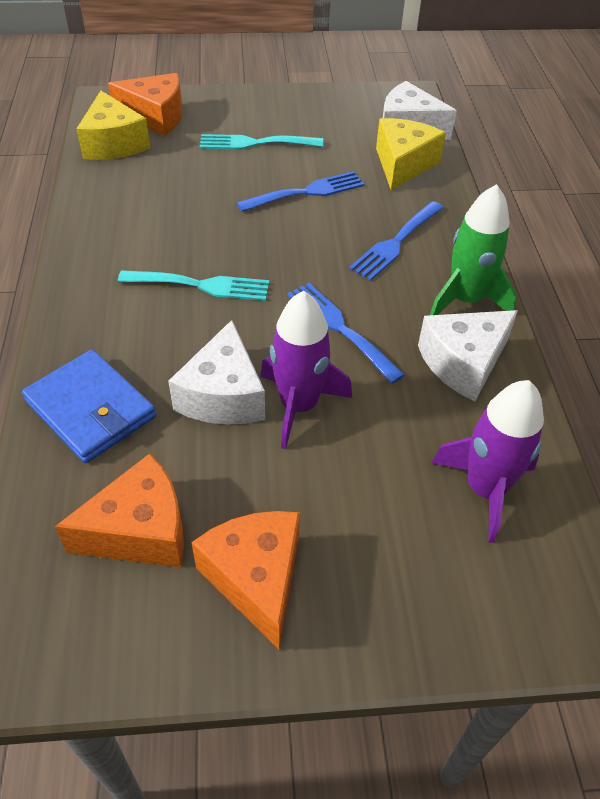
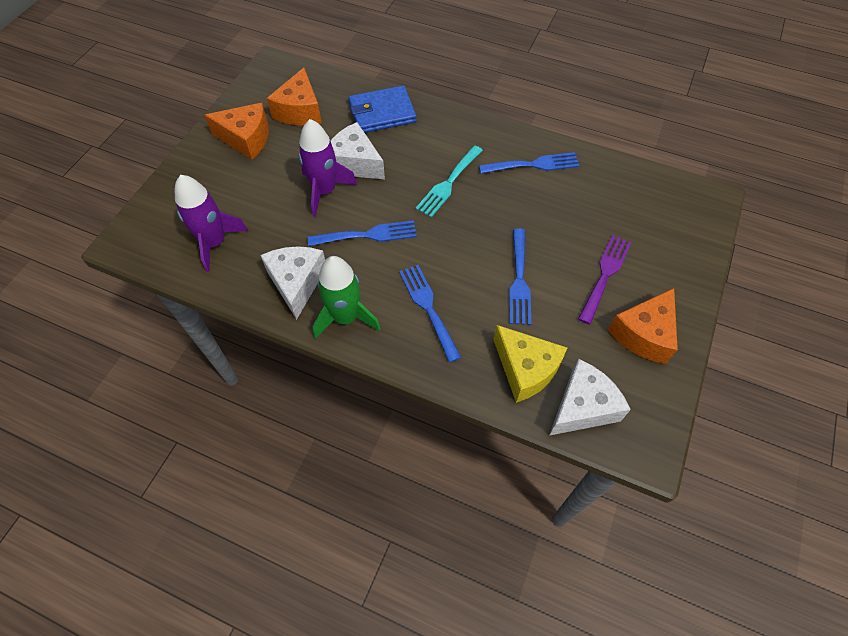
camera: 120 degrees right, 10 degrees up
(114, 143) = (639, 187): yellow cheese -> none
(122, 224) = (533, 164): none -> blue fork
(156, 117) = (672, 223): orange cheese -> orange cheese (644, 334)
(255, 143) = (605, 275): turquoise fork -> purple fork

